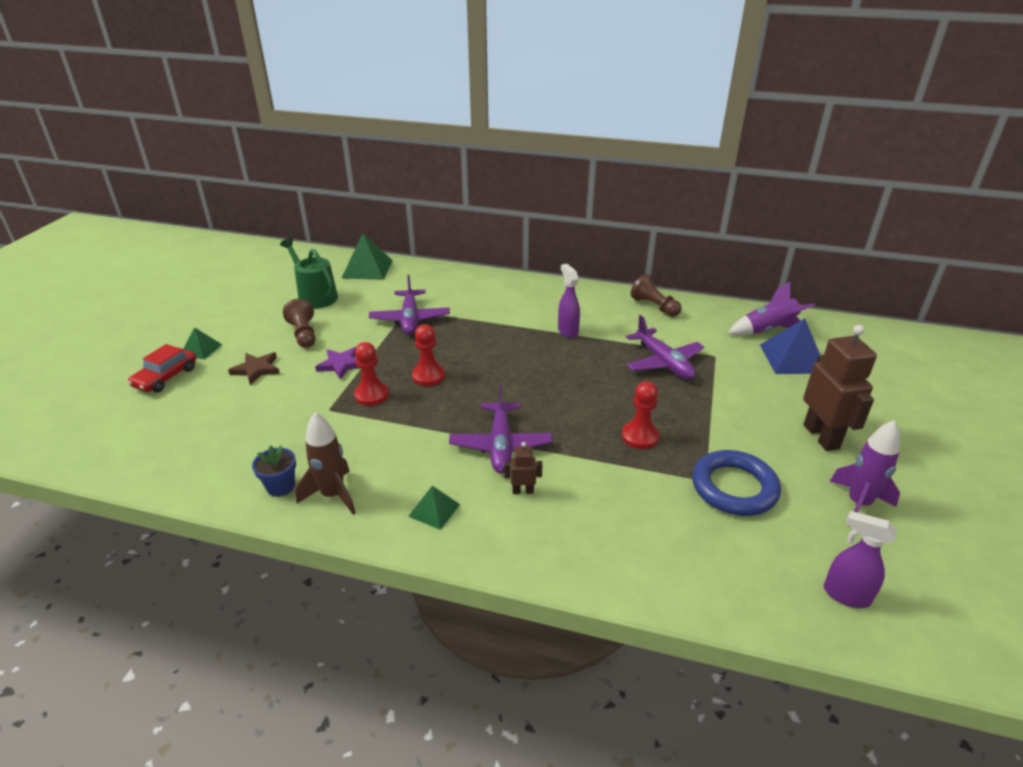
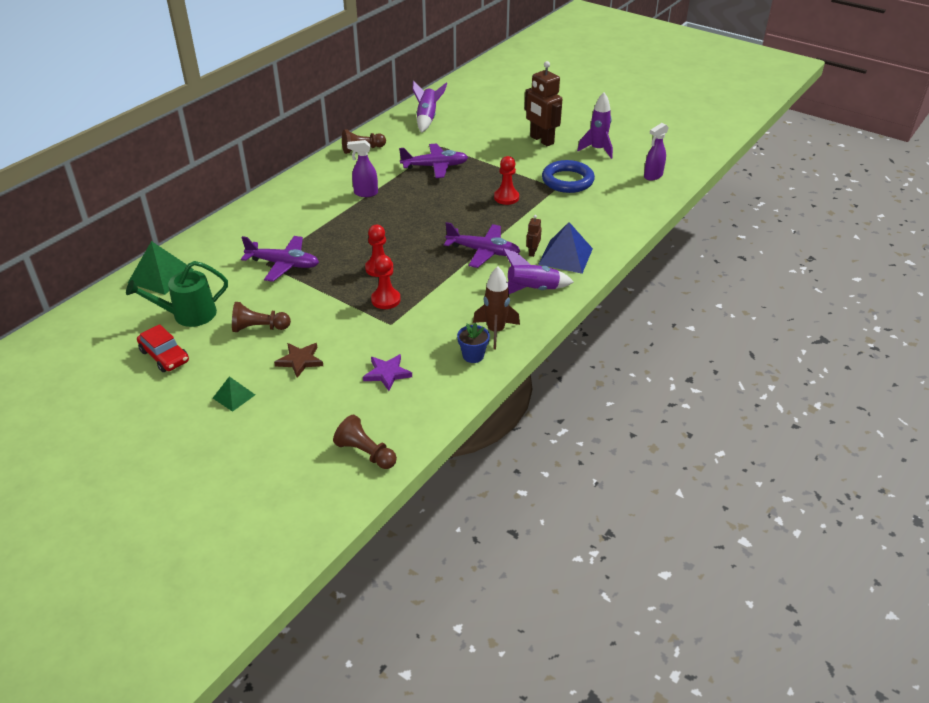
camera: 70 degrees left, 5 degrees up
(111, 447) = (365, 453): none -> brown pawn
(166, 377) = (270, 421): red car -> red car (164, 356)
(341, 365) = (329, 311): purple star -> purple star (387, 373)
(434, 510) = (532, 290): green pyramid -> purple rocket
(792, 358) = (464, 122): blue pyramid -> blue pyramid (565, 256)
(821, 436) = (541, 140): brown robot -> brown robot turned 135 degrees counterclockwise

